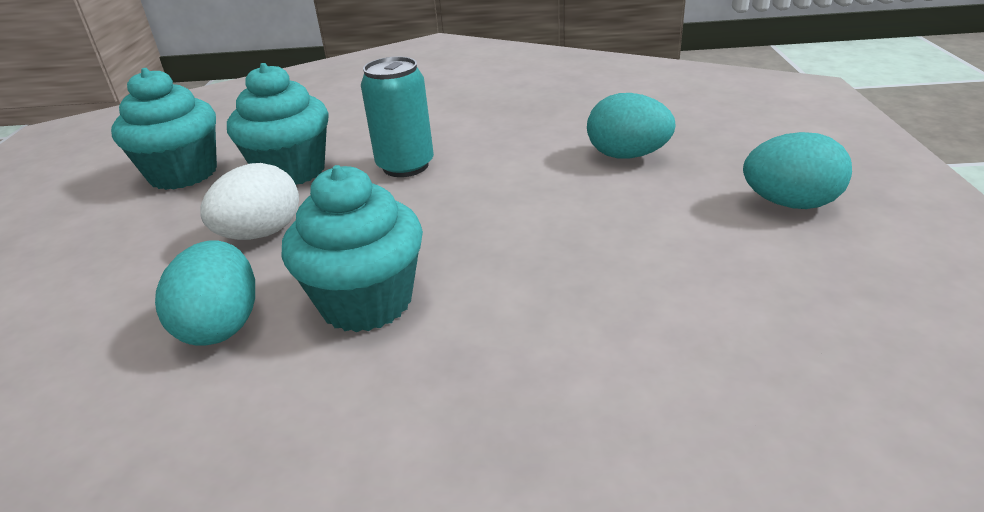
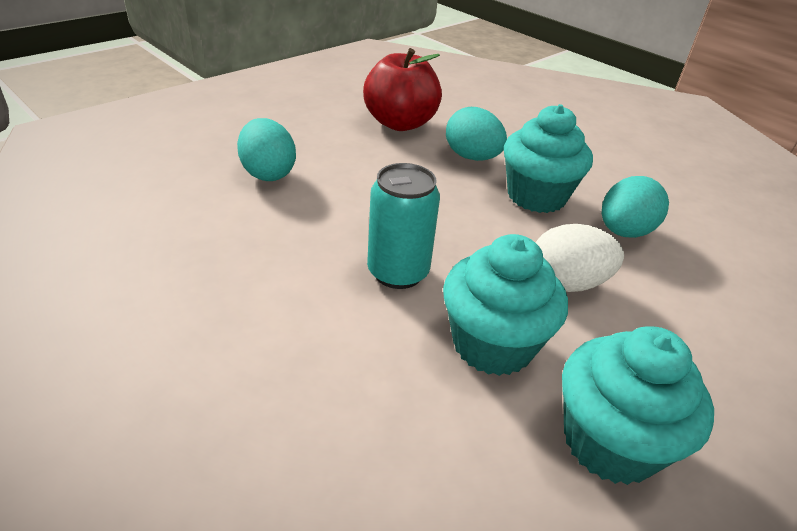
camera: 140 degrees left, 5 degrees up
(676, 287) = (400, 123): none -> red apple
(790, 204) = (283, 112): turquoise egg -> turquoise egg (472, 157)

